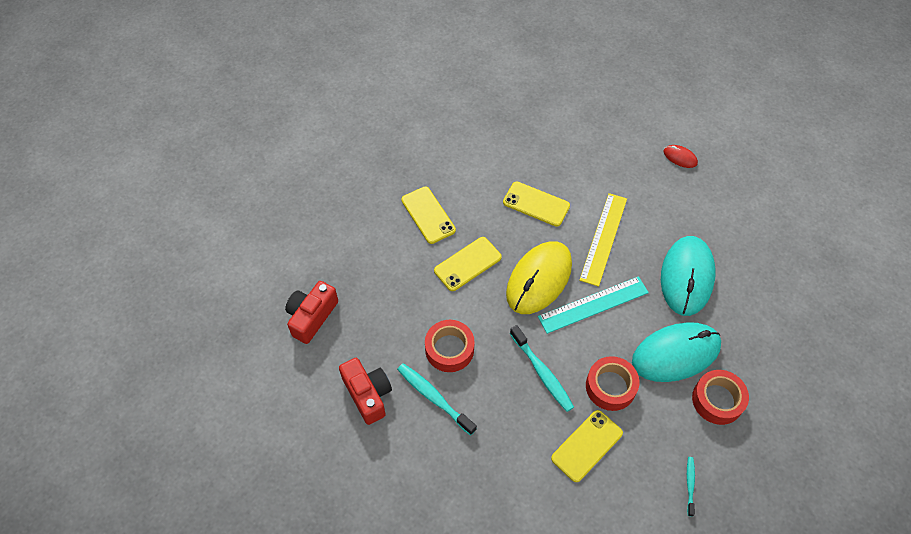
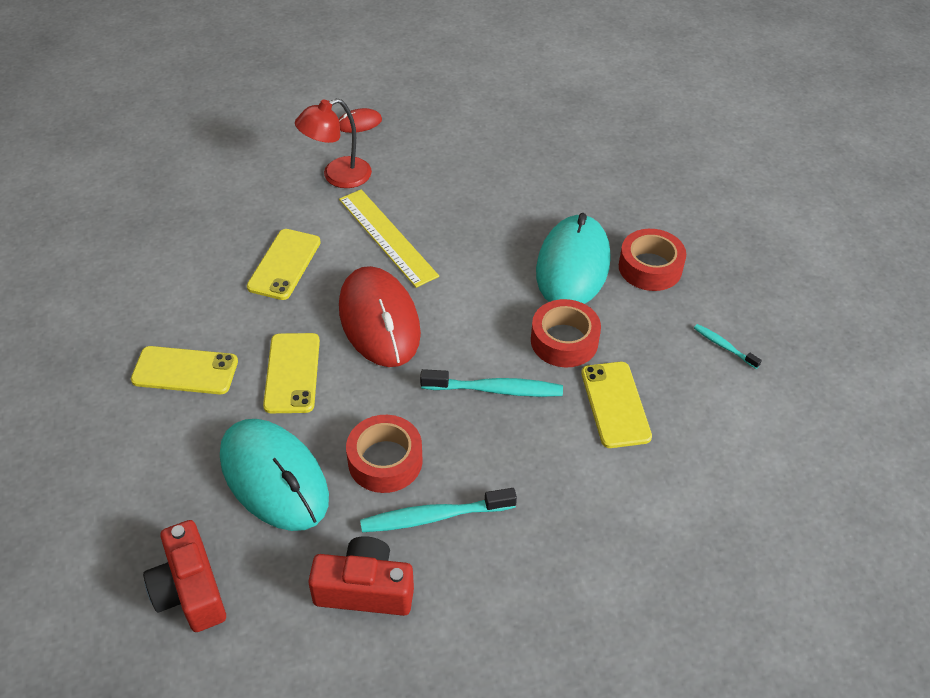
camera: 55 degrees left, 10 degrees down
(536, 204) = (284, 264): yellow phone -> yellow phone turned 45 degrees counterclockwise
(539, 279) = (379, 320): yellow mouse -> red mouse
(593, 304) = (456, 294): turquoise ruler -> none
(626, 179) = (337, 176): none -> red lamp
(687, 277) = (496, 204): turquoise mouse -> turquoise mouse (274, 477)

